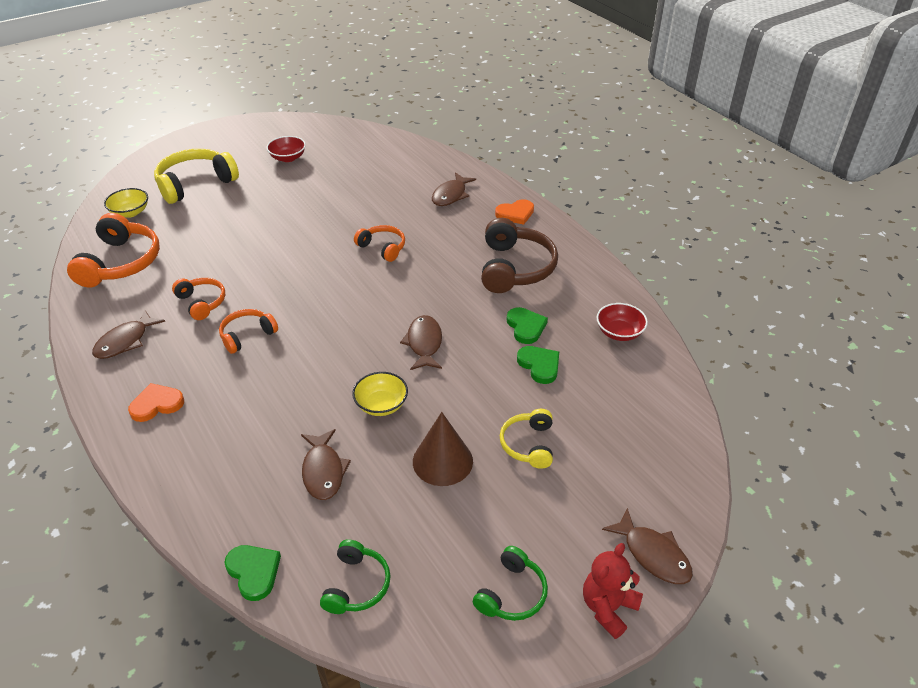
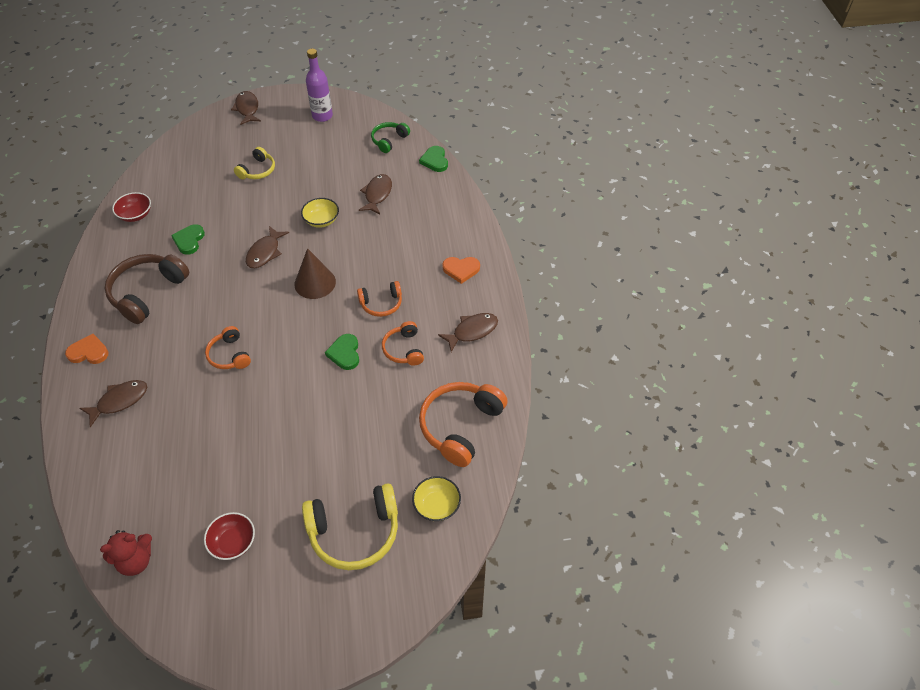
camera: 155 degrees left, 10 degrees up
(442, 461) = (310, 178): brown cone -> brown cone (315, 283)
(511, 593) = (322, 116): green headphones -> purple bottle
(539, 365) = (207, 211): green heart -> green heart (345, 353)
(608, 608) = (286, 99): red teddy bear -> red teddy bear (136, 561)

